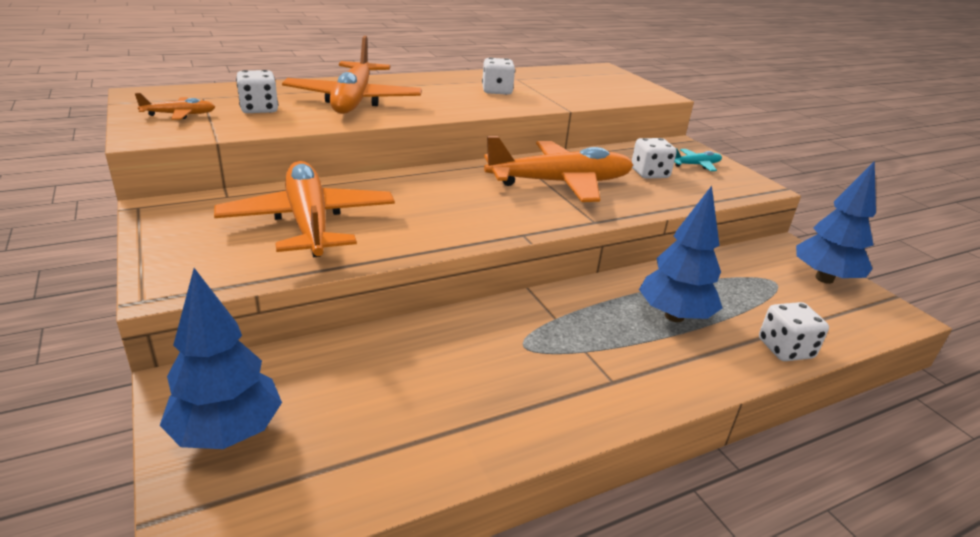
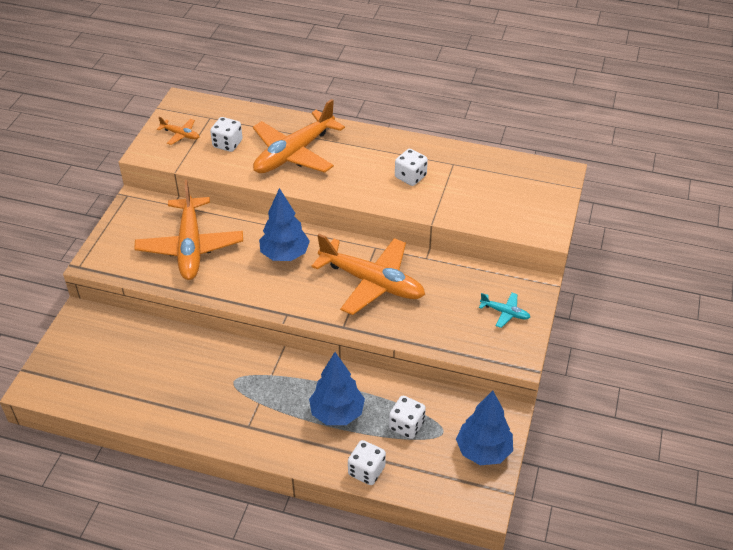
camera: 45 degrees right, 15 degrees up
(228, 432) = (76, 348): blue tree -> blue tree (285, 255)
(309, 222) = (190, 247): orange plane -> orange plane turned 150 degrees clockwise
(649, 173) = (451, 304): white dice -> white dice (406, 425)

